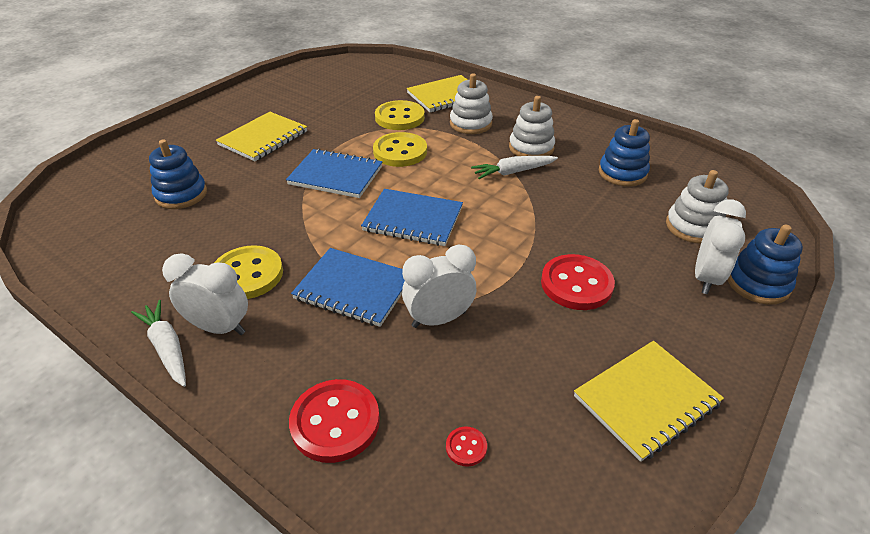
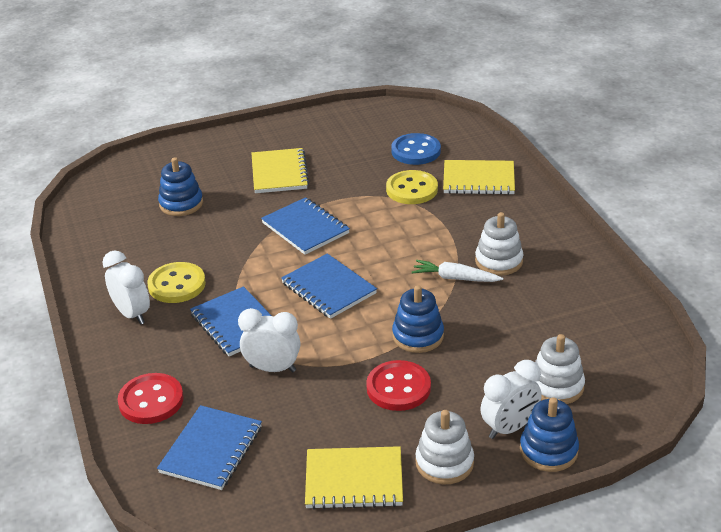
camera: 35 degrees right, 5 degrees down
(167, 348) = (93, 314): white carrot -> none
(263, 138) = (279, 173): yellow notebook -> yellow notebook turned 75 degrees counterclockwise
(372, 90) = (416, 151): none -> blue button
(400, 152) = (378, 224): yellow button -> none
(466, 447) = (211, 450): red button -> blue notebook
(470, 124) = (470, 217): white stacking toy -> white stacking toy (444, 463)
(622, 173) = (555, 316): blue stacking toy -> blue stacking toy (418, 336)

